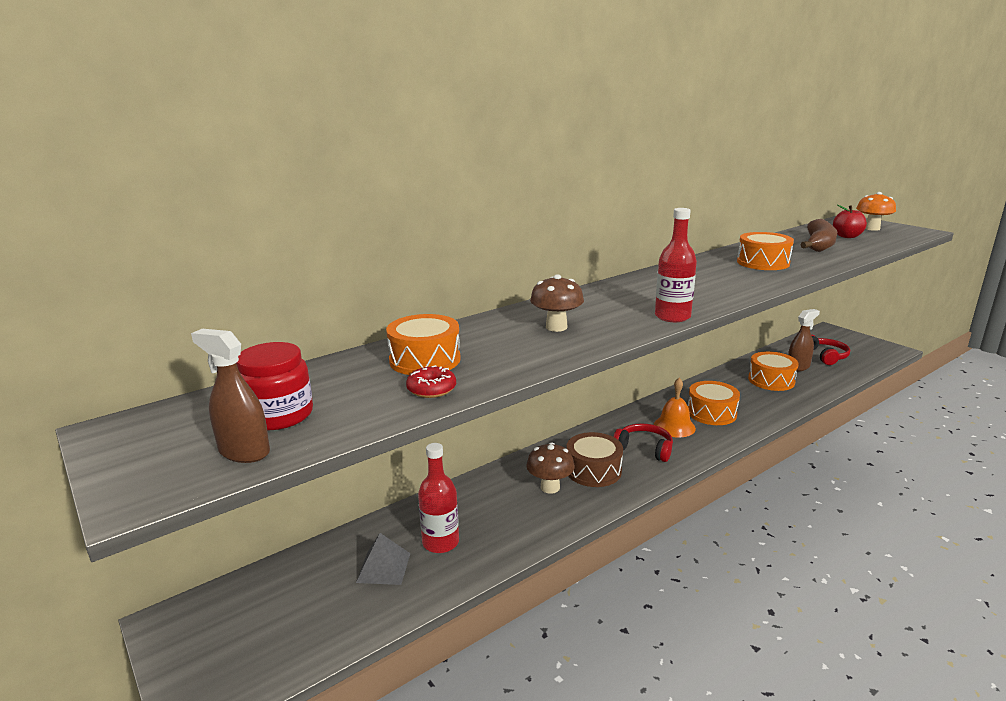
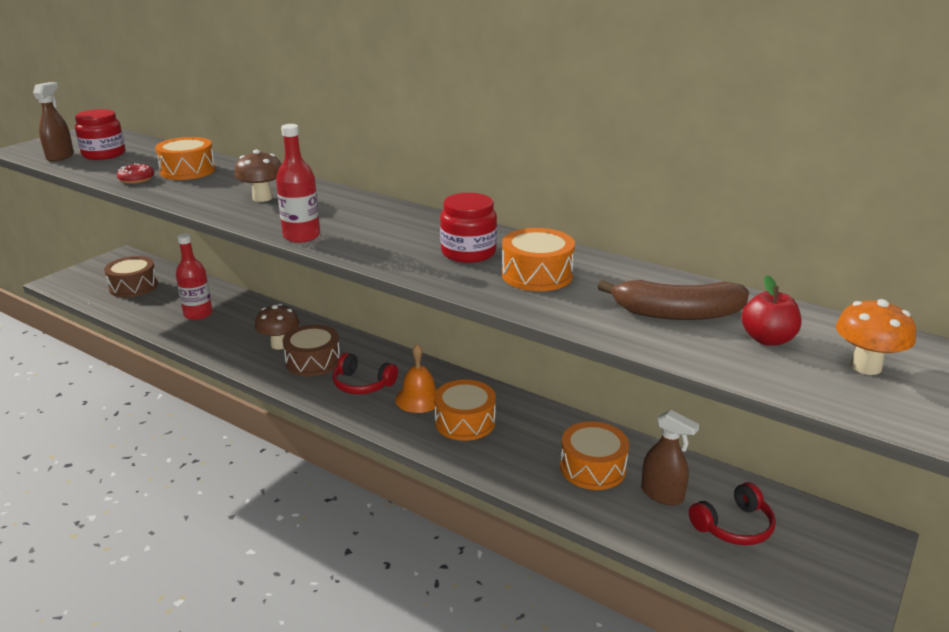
camera: 70 degrees right, 5 degrees up
(305, 605) = (133, 287): none -> brown drum
(383, 567) = (169, 301): grey pyramid -> none
(644, 449) = (362, 384): red headphones -> red headphones turned 105 degrees clockwise
(721, 273) = (468, 252): none -> red jar

